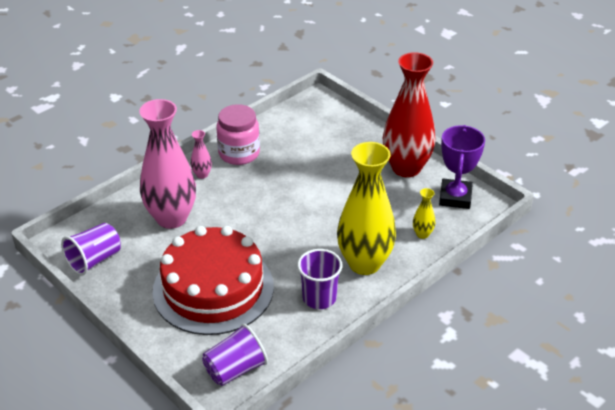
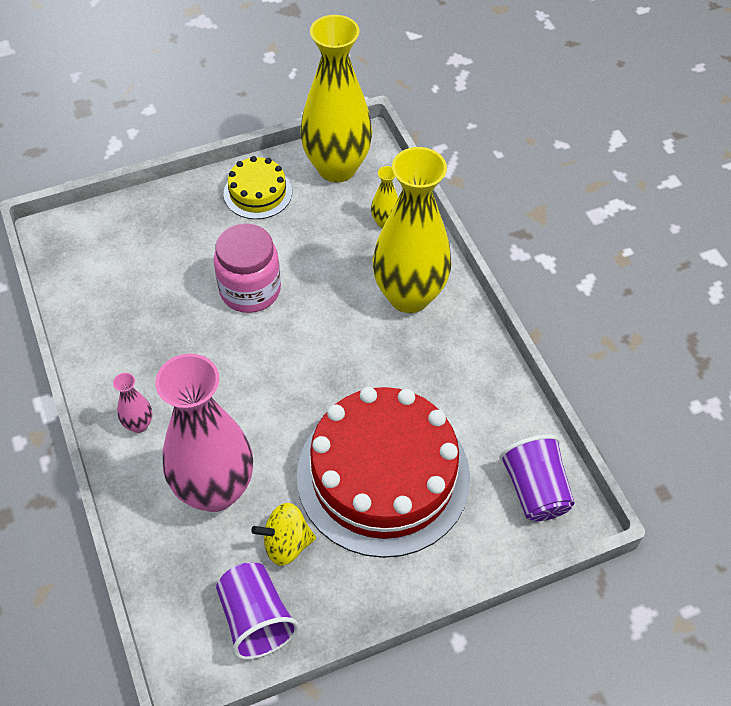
camera: 70 degrees left, 15 degrees up
(147, 258) = (286, 544): none -> yellow spinning top
(239, 153) = (118, 364): pink jar -> pink jar (250, 290)
(319, 298) = (448, 362): purple cup -> none
(406, 168) = (258, 193): red vase -> yellow cake
(455, 197) = (337, 168): purple trophy -> yellow vase

